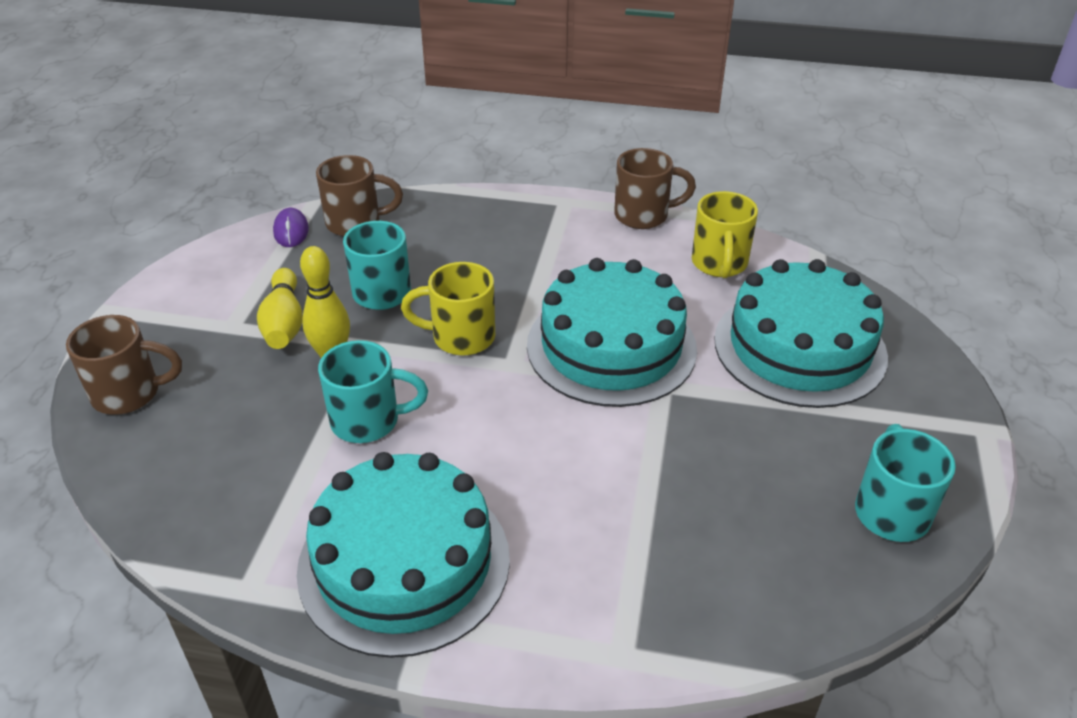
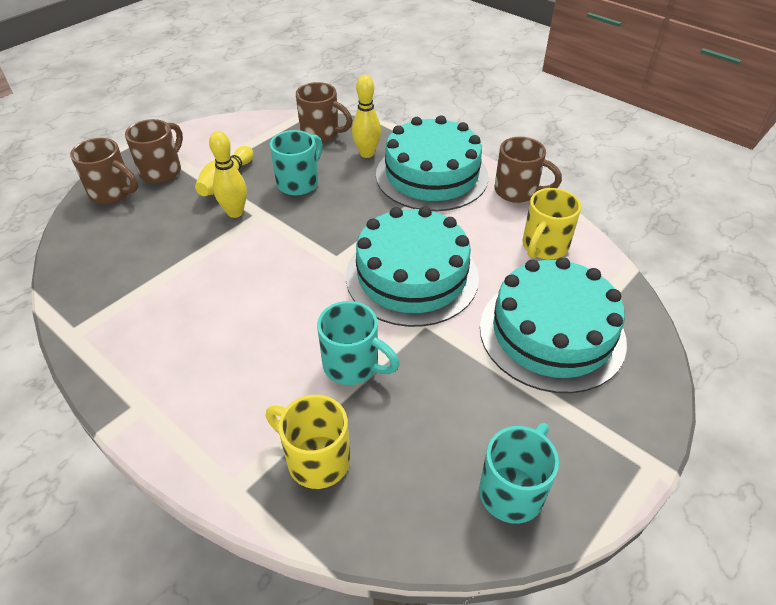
camera: 30 degrees right, 5 degrees up
(177, 341) = (162, 171): none -> brown mug
(291, 231) = (280, 125): purple mouse -> none
(368, 421) = (219, 262): turquoise mug -> turquoise mug (353, 365)
(404, 563) = (161, 361): turquoise cake -> turquoise cake (431, 175)
(436, 229) = (367, 153): none -> yellow bowling pin
(461, 337) = (320, 231): yellow mug -> yellow mug (316, 460)

